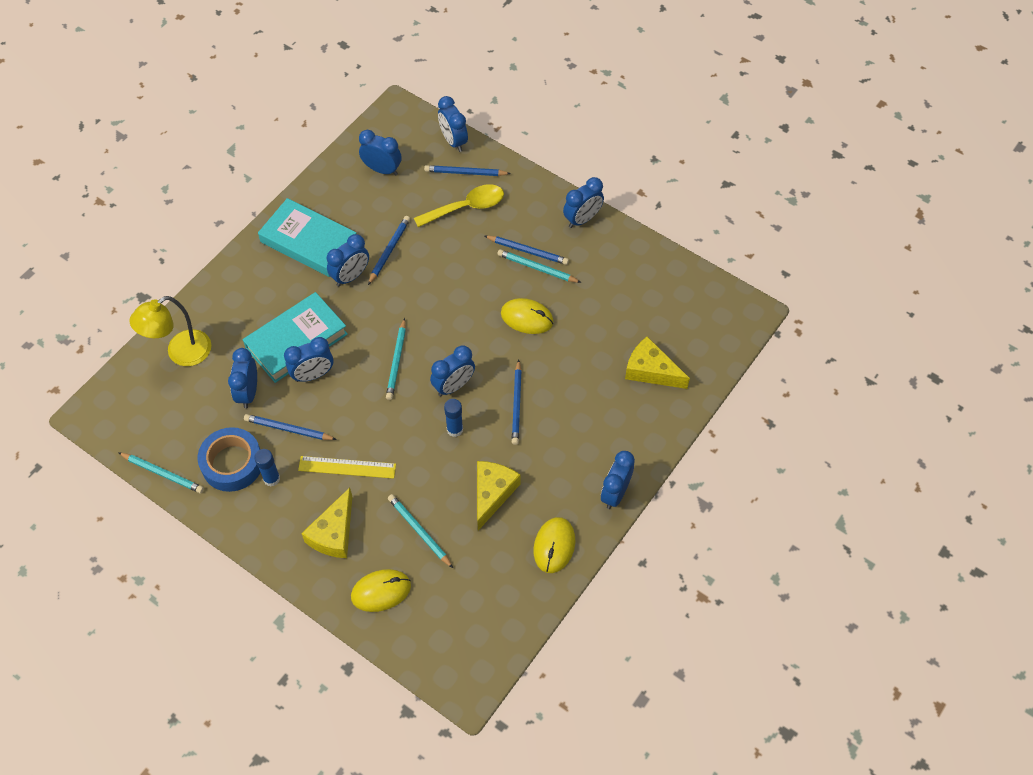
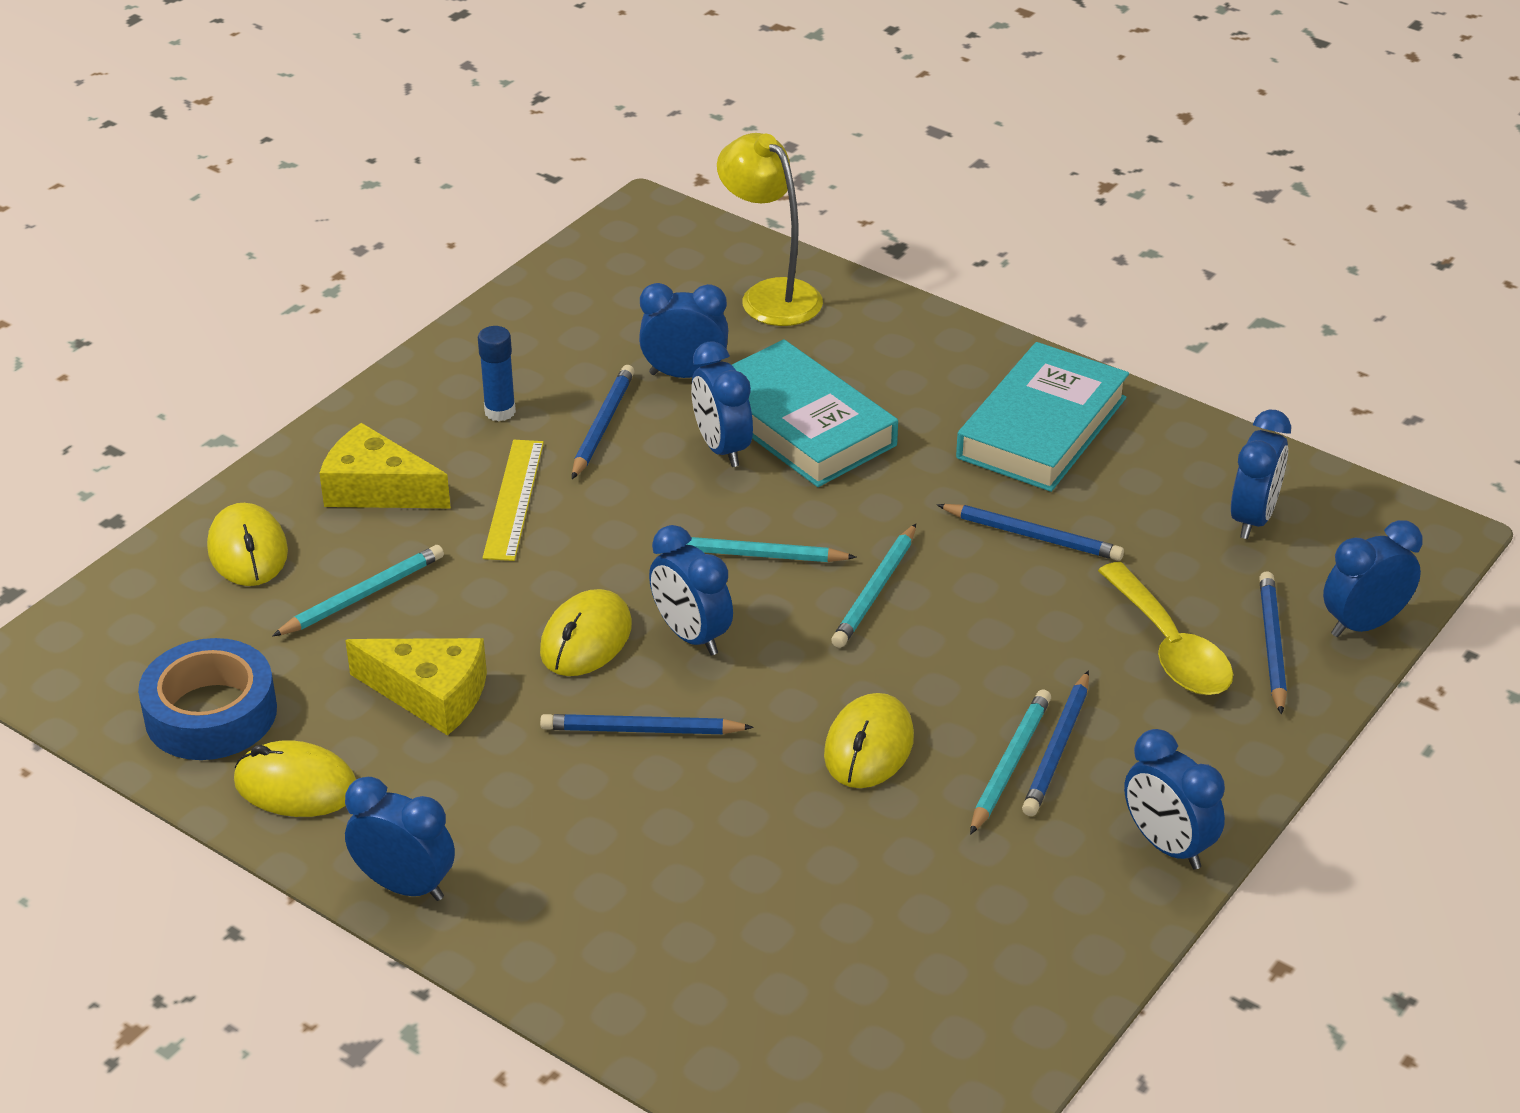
camera: 90 degrees right, 20 degrees down
(163, 473) = (524, 295): turquoise pencil -> turquoise pencil (875, 590)
(232, 463) = (536, 366): blue tape -> blue tape (211, 713)
(350, 276) = (960, 486): blue clock -> none
(455, 429) = (586, 639): blue glue stick -> yellow mouse
(651, 370) = (725, 960): yellow cheese -> none

